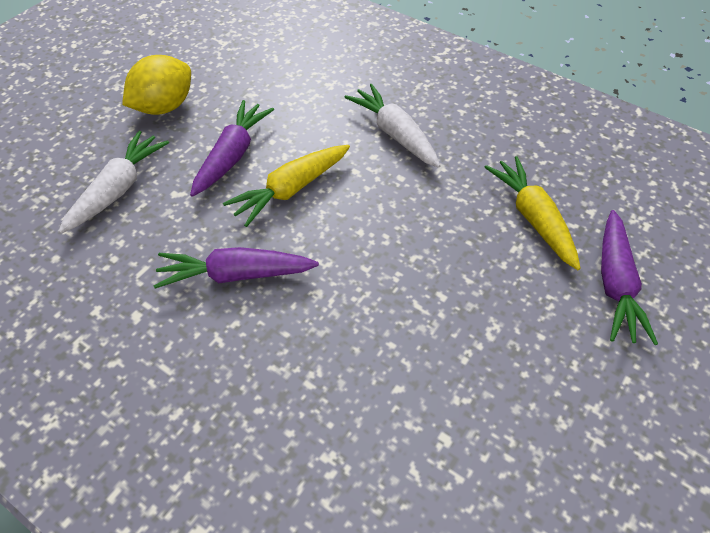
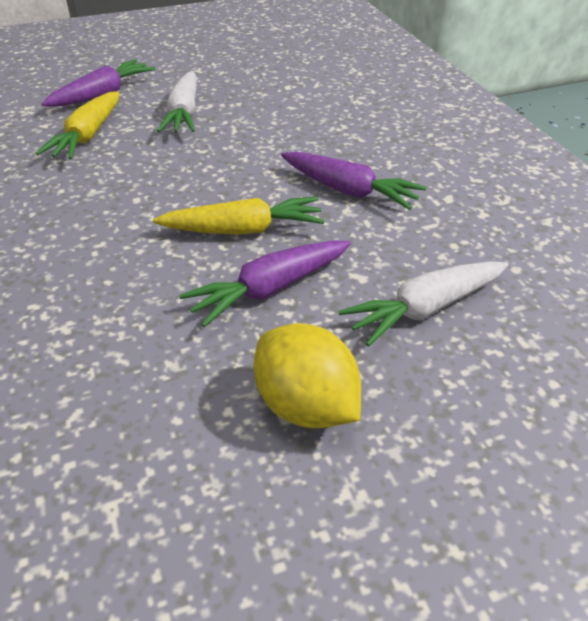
camera: 145 degrees left, 10 degrees down
(164, 107) = (306, 405): yellow lemon -> yellow lemon turned 60 degrees clockwise
(395, 134) = (85, 234): white carrot -> white carrot (184, 113)

